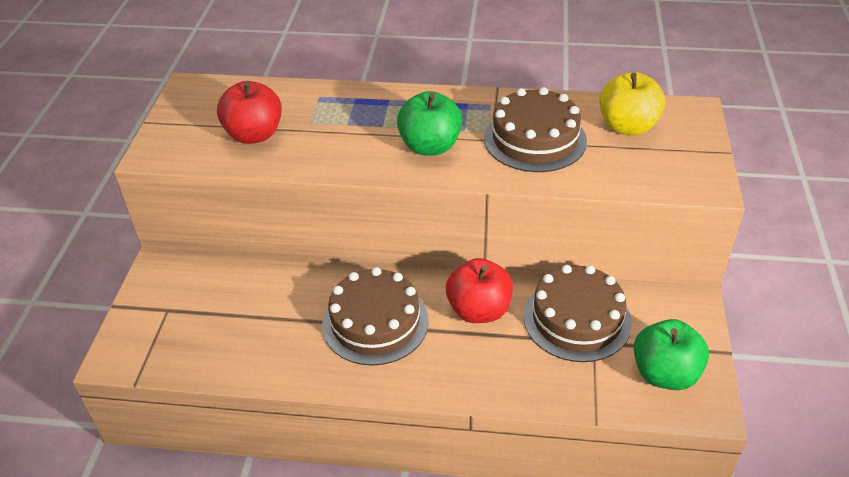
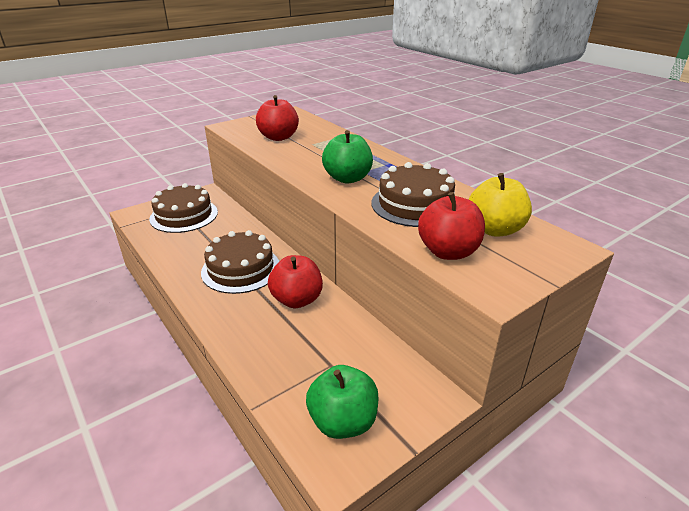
camera: 45 degrees right, 10 degrees down
(577, 319) = (342, 345): brown cake -> brown cake (184, 215)
(631, 172) = (448, 252): none -> red apple

